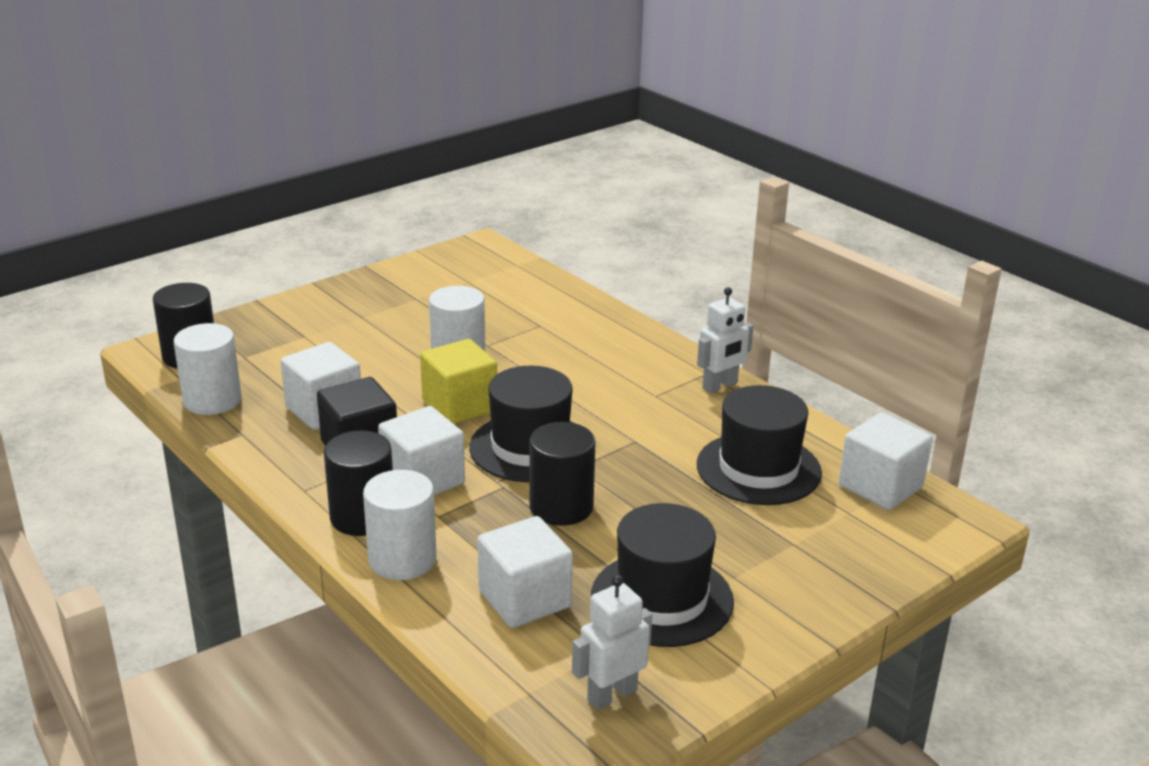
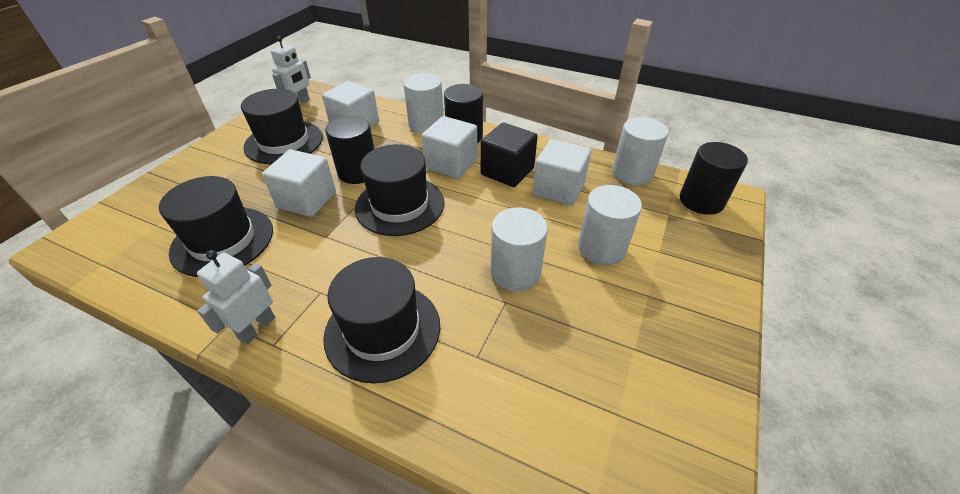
camera: 155 degrees right, 15 degrees up
(354, 352) = (601, 247): none -> white cylinder
(459, 406) = (473, 223): yellow cube -> none
(608, 356) = (382, 330): none -> black hat
(880, 486) = (121, 255): white cube -> white cube (307, 200)

